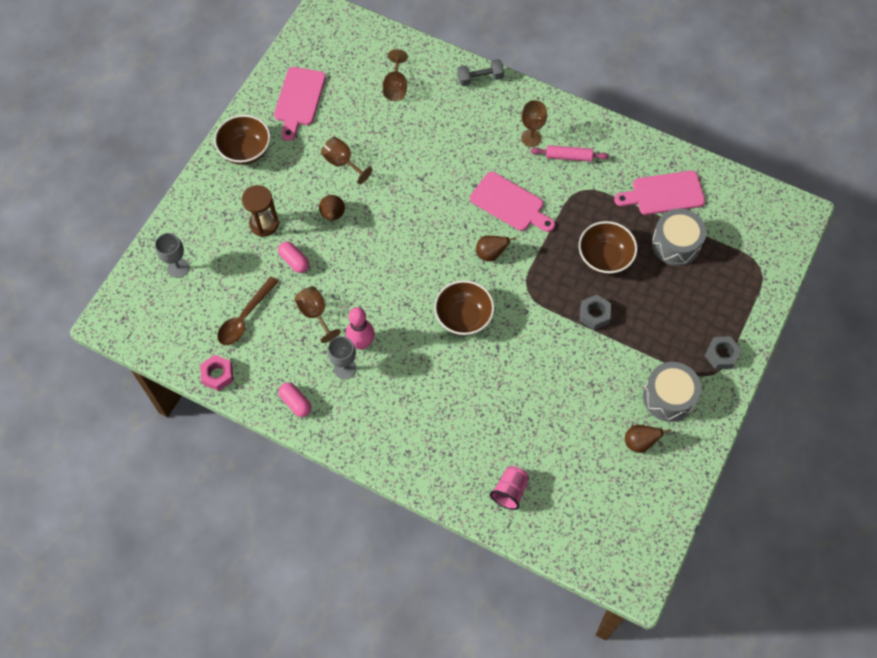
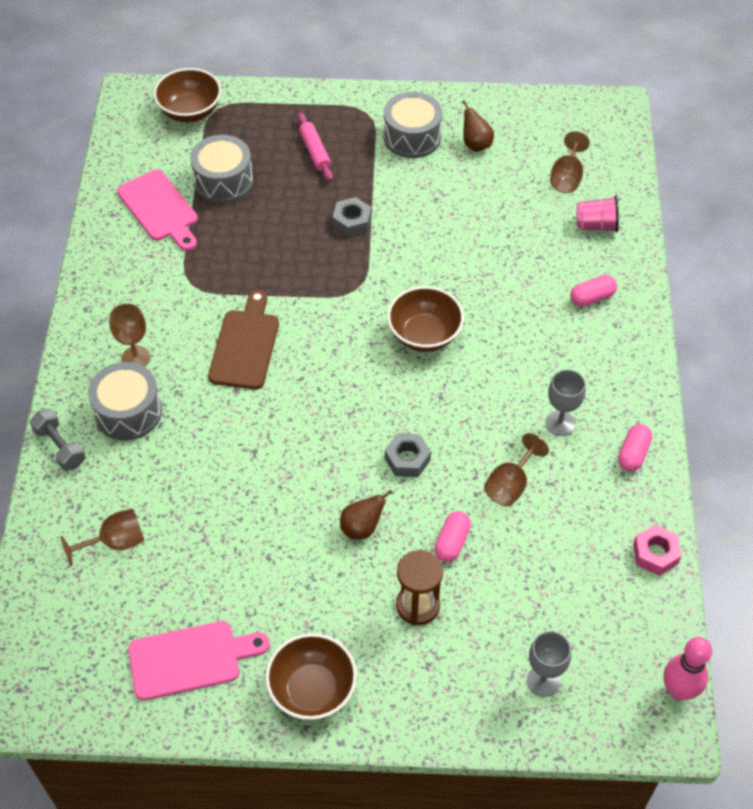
camera: 115 degrees left, 10 degrees down
(245, 317) = (562, 561): brown spoon -> none
(342, 163) = (273, 553): brown goblet -> brown goblet (567, 178)
(361, 343) = (518, 420): pink bowling pin -> pink bowling pin (679, 690)
(440, 448) = (592, 297): none -> pink capsule
(488, 121) = (128, 412): none -> grey drum
(491, 254) = (326, 339): brown pear -> none
(510, 203) = (245, 345): pink cutting board -> brown cutting board
(568, 157) = (147, 311): pink rolling pin -> pink rolling pin (315, 152)
(604, 257) = (274, 235): brown bowl -> brown bowl (190, 111)
(721, 355) = (339, 111): grey nut -> grey nut (407, 459)

